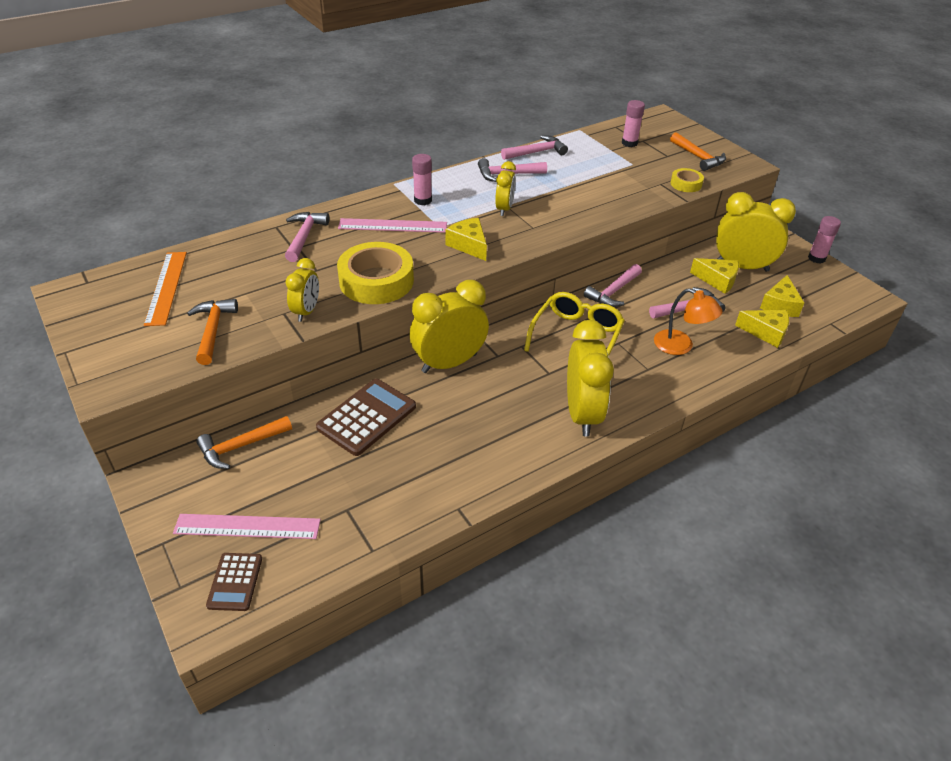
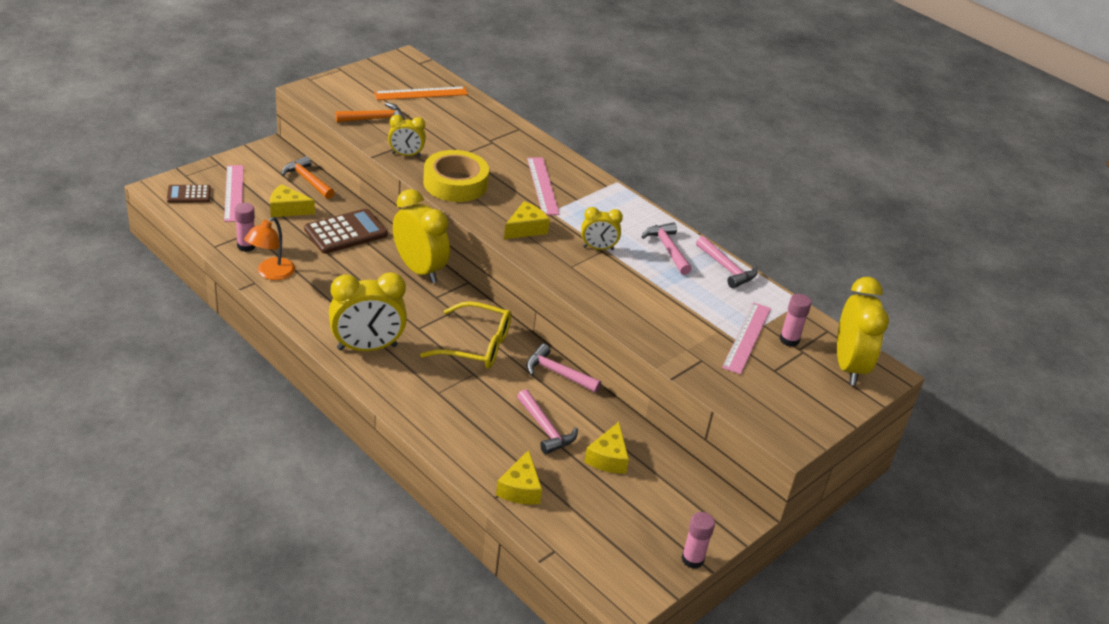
camera: 75 degrees right, 5 degrees down
(304, 236) = (509, 143): pink hammer -> none
(366, 417) = (345, 232): brown calculator -> brown calculator turned 60 degrees counterclockwise
(423, 200) = (593, 199): pink glue stick -> pink glue stick (246, 246)
(629, 159) = (747, 337): none -> pink ruler
(680, 346) = (479, 418): orange lamp -> orange lamp (271, 273)
(686, 184) = (710, 380): yellow tape -> none
(698, 157) = (784, 396): orange hammer -> none
(742, 266) = (645, 483): yellow clock -> yellow clock (849, 366)
(780, 305) = (576, 508): yellow cheese -> yellow cheese (287, 209)

